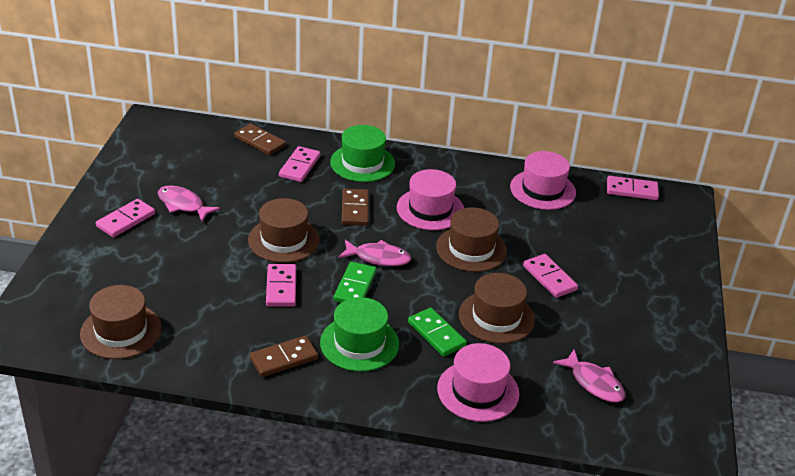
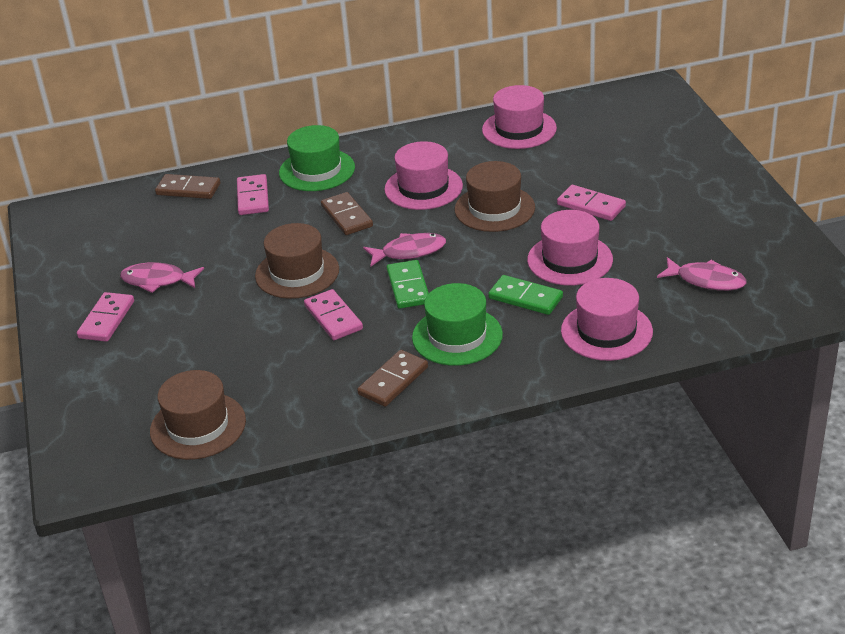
camera: 20 degrees left, 0 degrees up
(496, 317) = (570, 260): brown hat -> pink hat
(631, 190) = (603, 99): pink domino -> none

